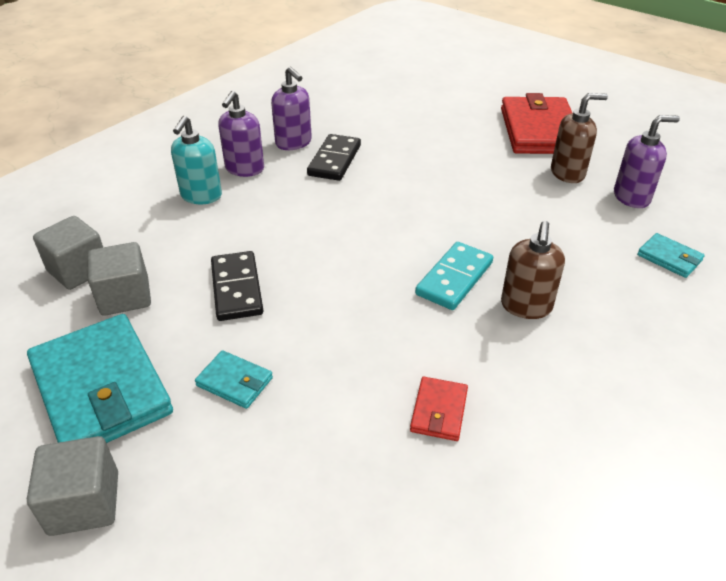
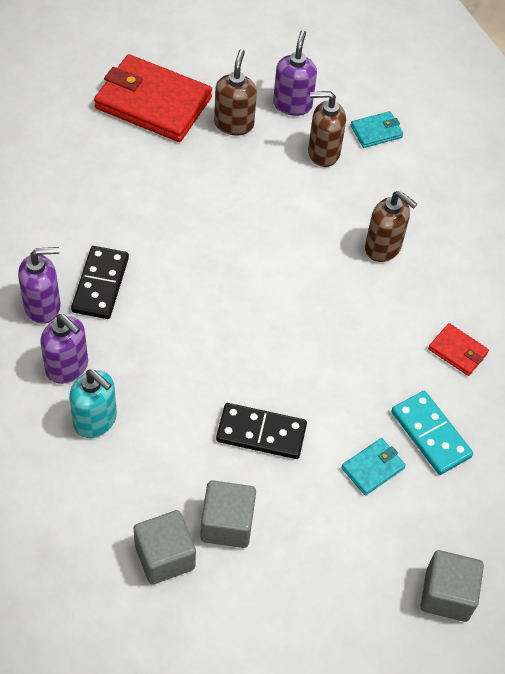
camera: 70 degrees left, 15 degrees up
(101, 388) = (337, 564): turquoise wallet -> none
(334, 160) = (100, 284): black domino -> black domino turned 60 degrees clockwise
(454, 278) = (328, 275): turquoise domino -> turquoise domino (430, 434)
(599, 231) = (323, 153): none -> brown soap dispenser

